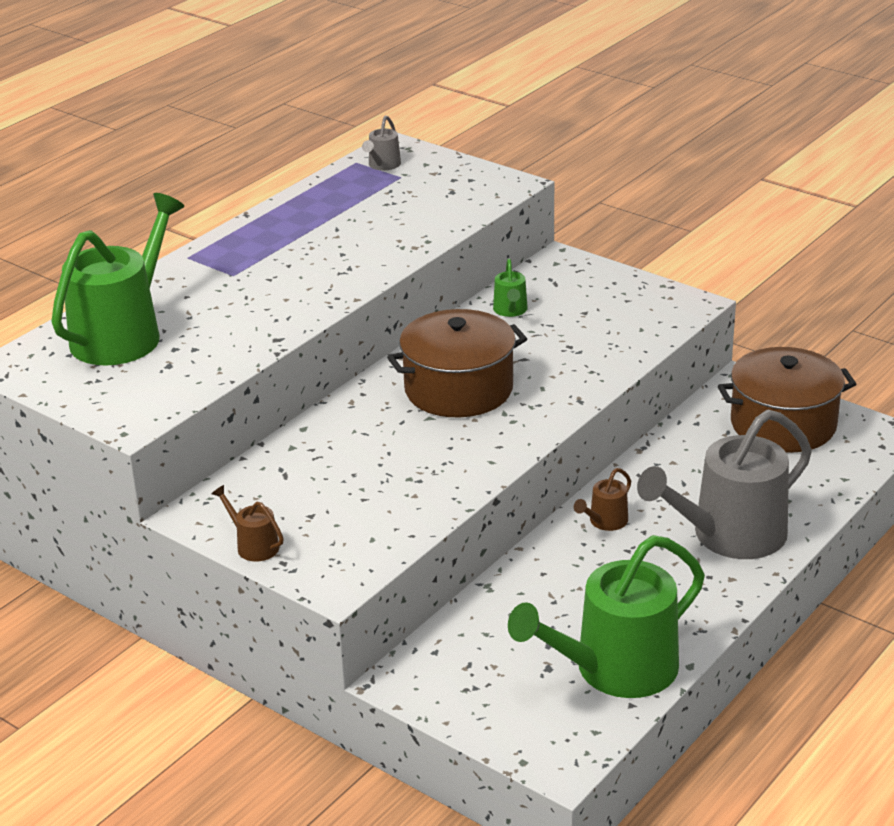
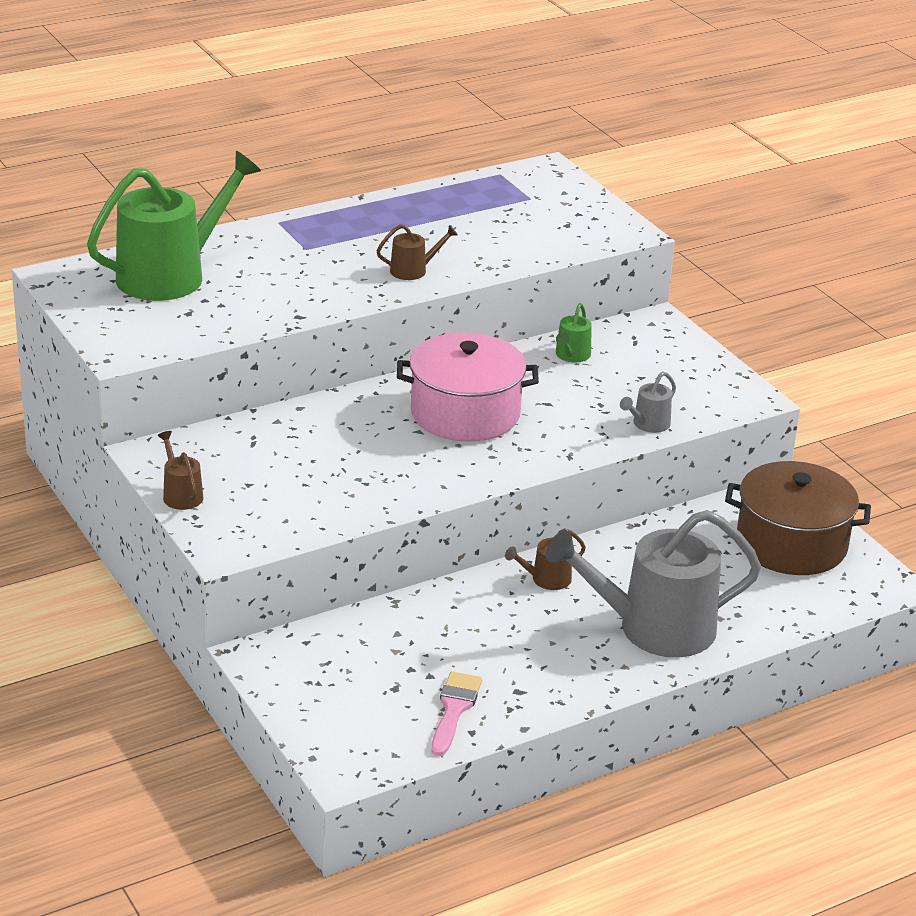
camera: 20 degrees right, 0 degrees up
(349, 268) = (413, 270): none -> brown watering can
(383, 165) = (522, 183): grey watering can -> grey watering can (648, 424)
(458, 389) = (465, 413): brown pot -> pink pot
(616, 669) = (454, 709): green watering can -> pink brush

